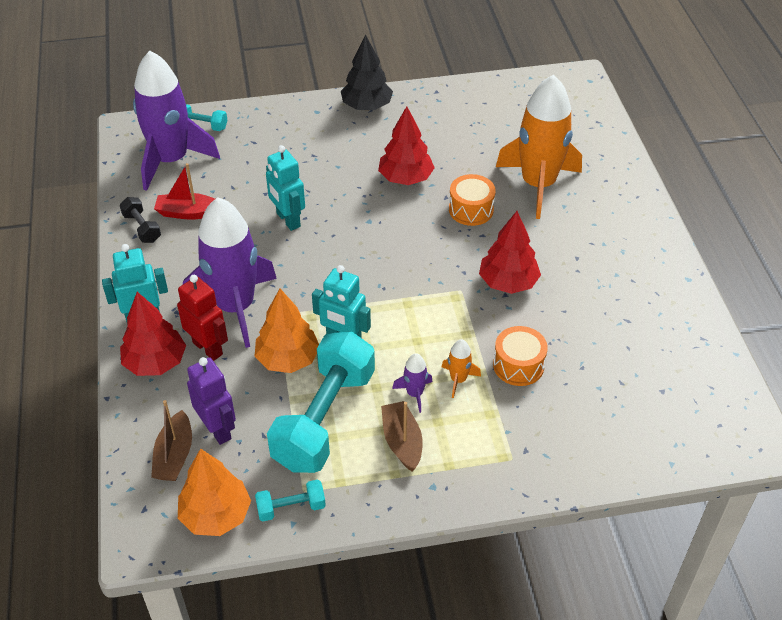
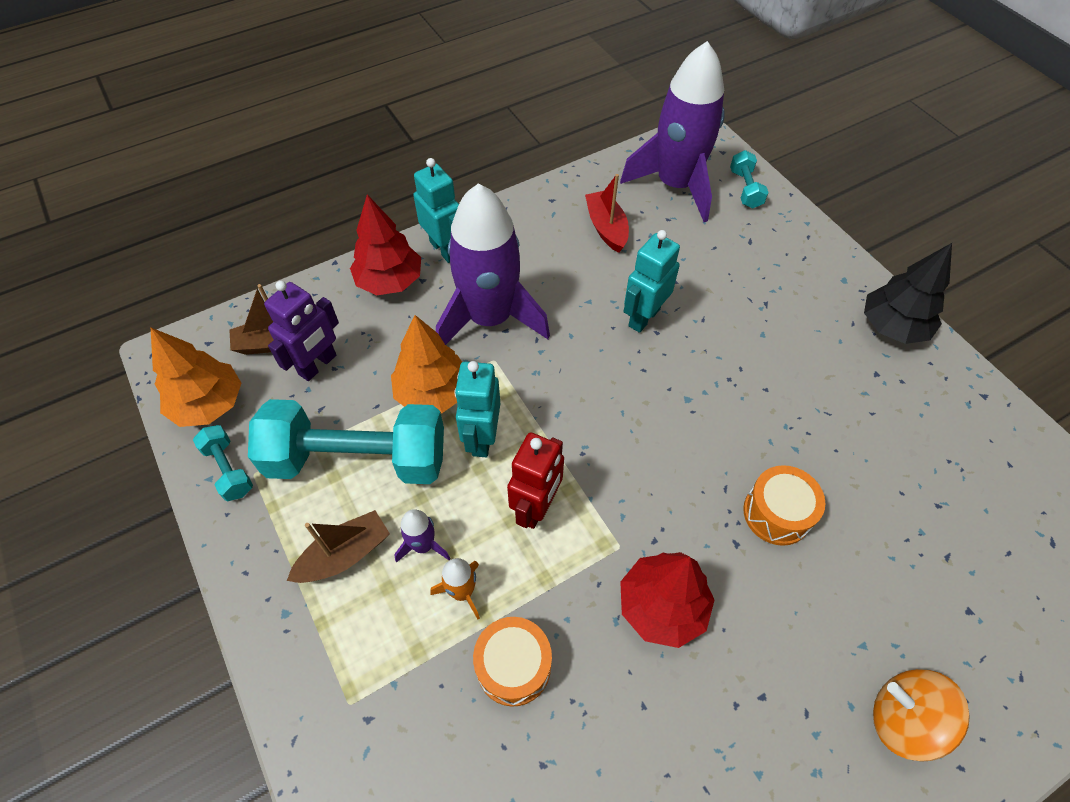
camera: 70 degrees right, 10 degrees up
(142, 228) = (565, 201): black dumbbell -> none
(208, 348) = (423, 316): red robot -> red robot (536, 507)
(405, 178) = (788, 414): red tree -> none
(538, 184) = (885, 593): orange rocket -> none
(607, 207) = (903, 719): none -> orange spinning top

